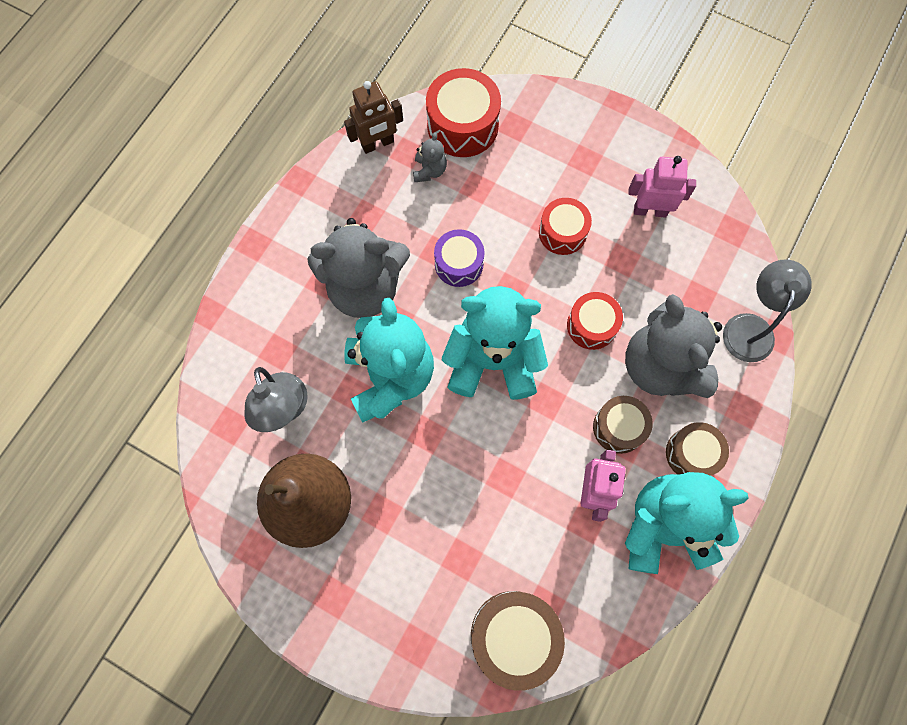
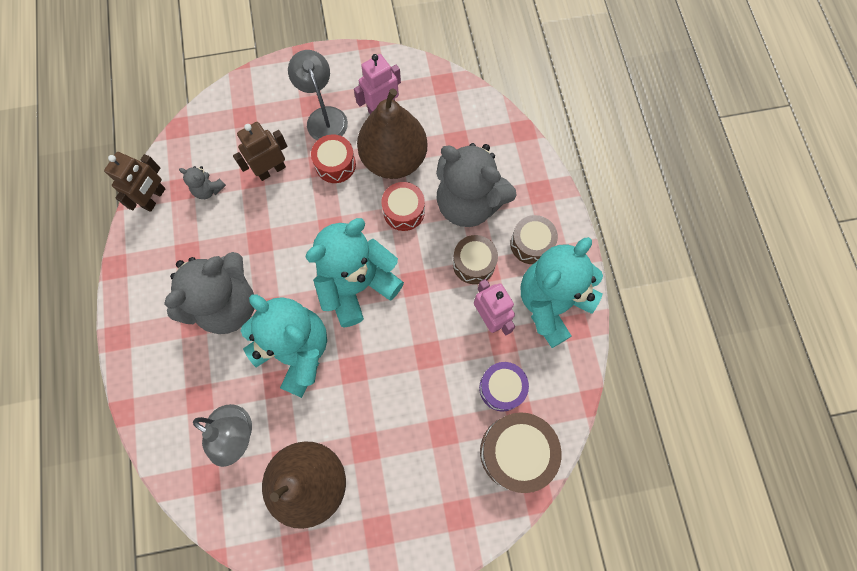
camera: 40 degrees left, 0 degrees up
(429, 171) = (208, 190): grey teddy bear -> grey teddy bear turned 150 degrees clockwise
(459, 264) = (281, 238): purple drum -> purple drum (501, 388)
(462, 125) = (207, 142): red drum -> none
(499, 194) = (271, 170): none -> brown robot
(622, 269) = (394, 159): none -> brown pear
(750, 327) = (503, 136): grey lamp -> grey lamp (324, 117)

